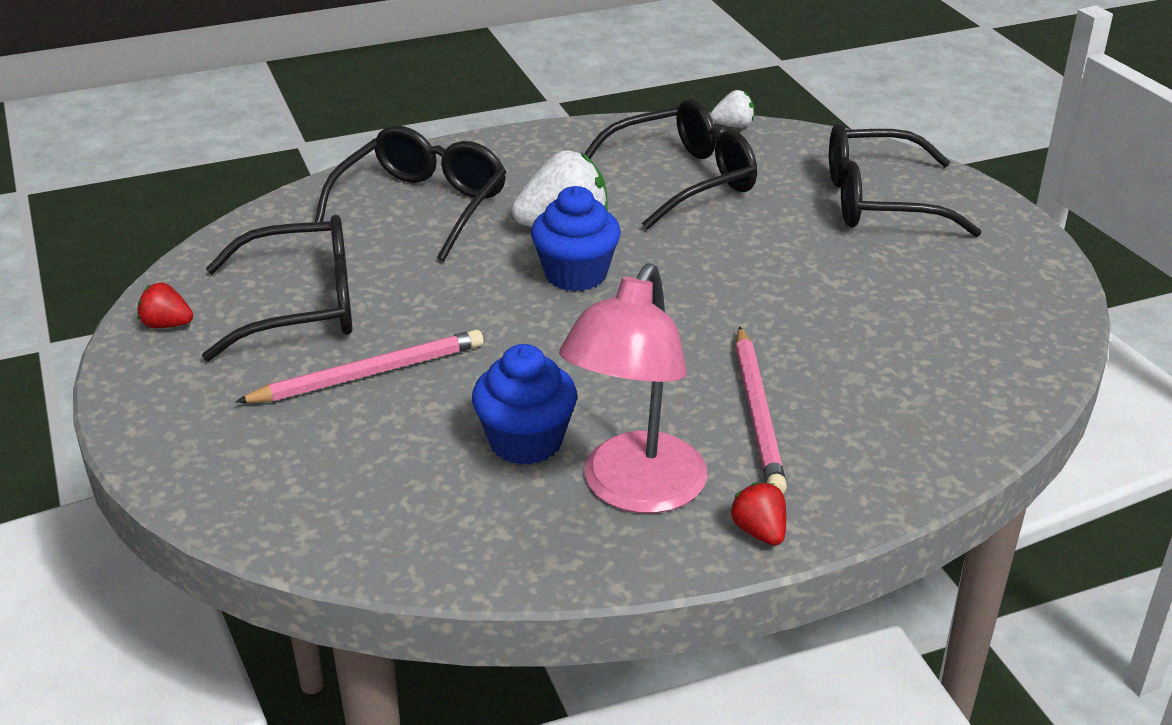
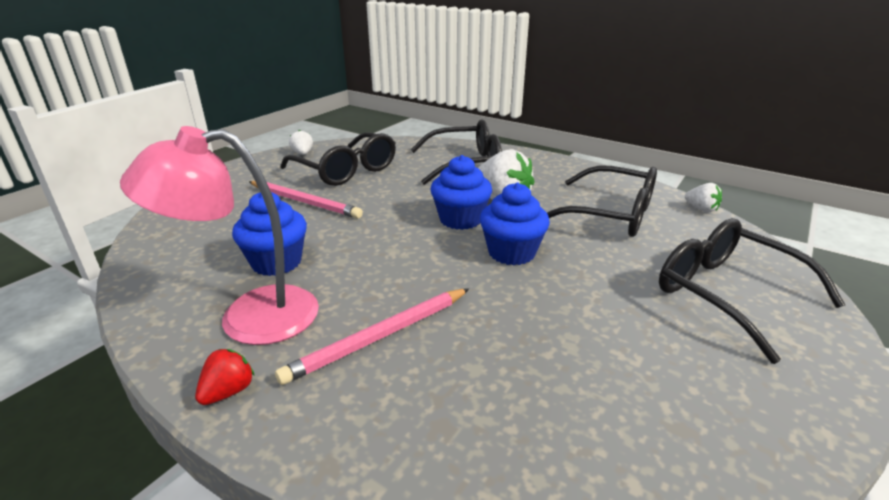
camera: 55 degrees right, 5 degrees down
(167, 325) = (303, 154): red strawberry -> white strawberry
(689, 274) = (511, 252): none -> blue cupcake

